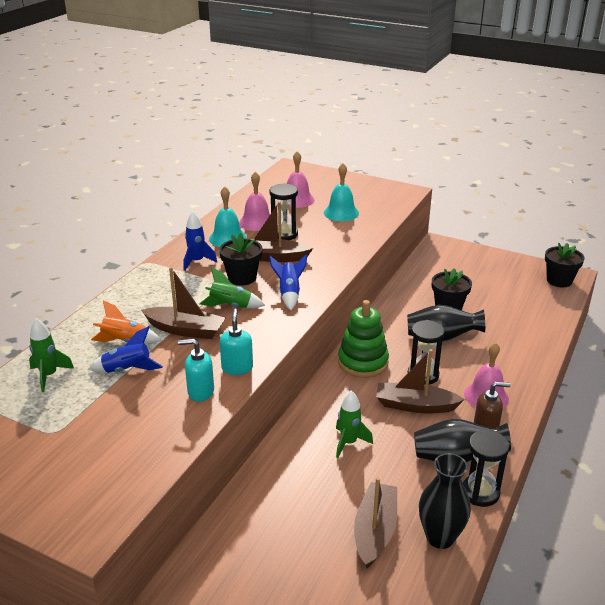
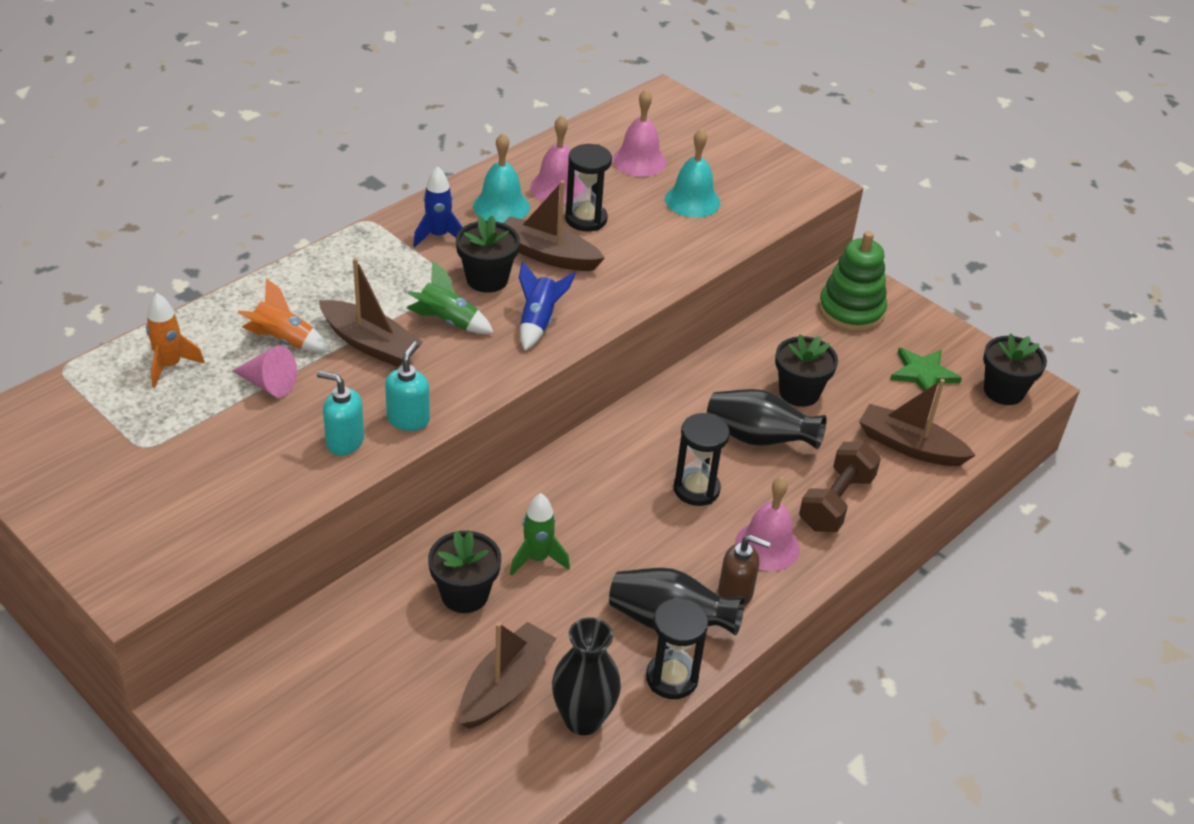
camera: 15 degrees right, 10 degrees up
(49, 375) = (170, 366): green rocket -> orange rocket
(127, 370) = (269, 384): blue rocket -> pink cone
(313, 479) = (464, 594): none -> black flower pot
(363, 362) = (622, 446): green stacking toy -> green stacking toy (851, 311)
(415, 405) = (658, 531): brown boat -> brown boat (909, 446)
(509, 361) = (836, 502): none -> brown dumbbell
(510, 282) = (923, 373): none -> green star

